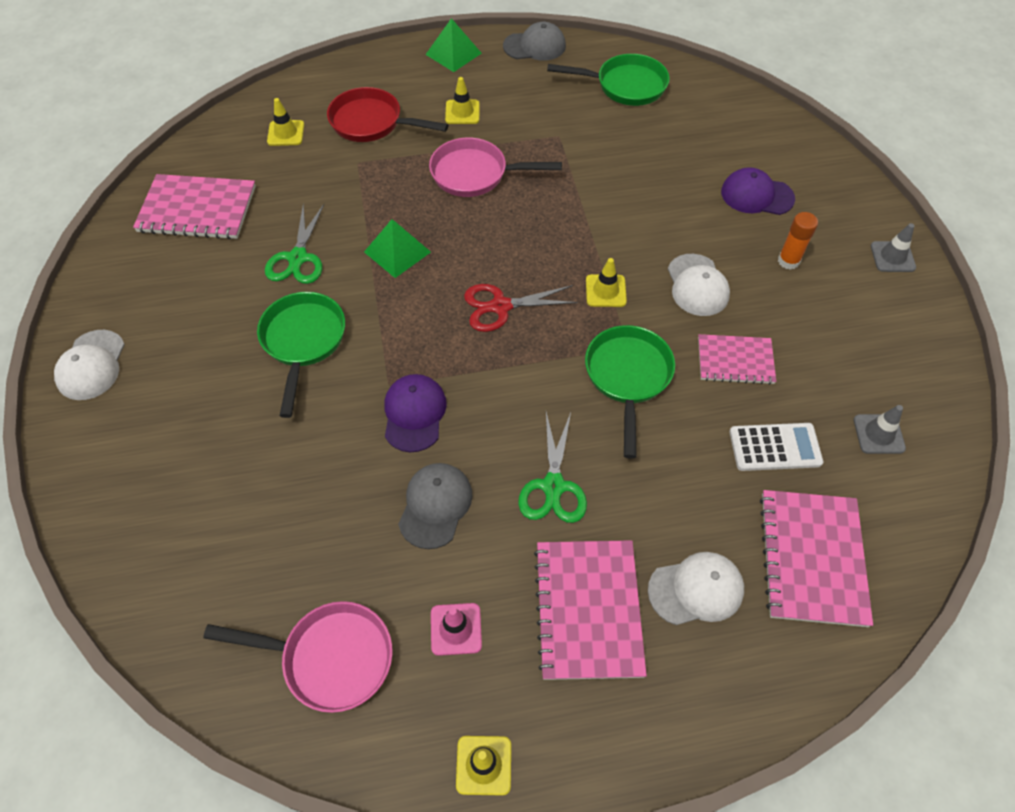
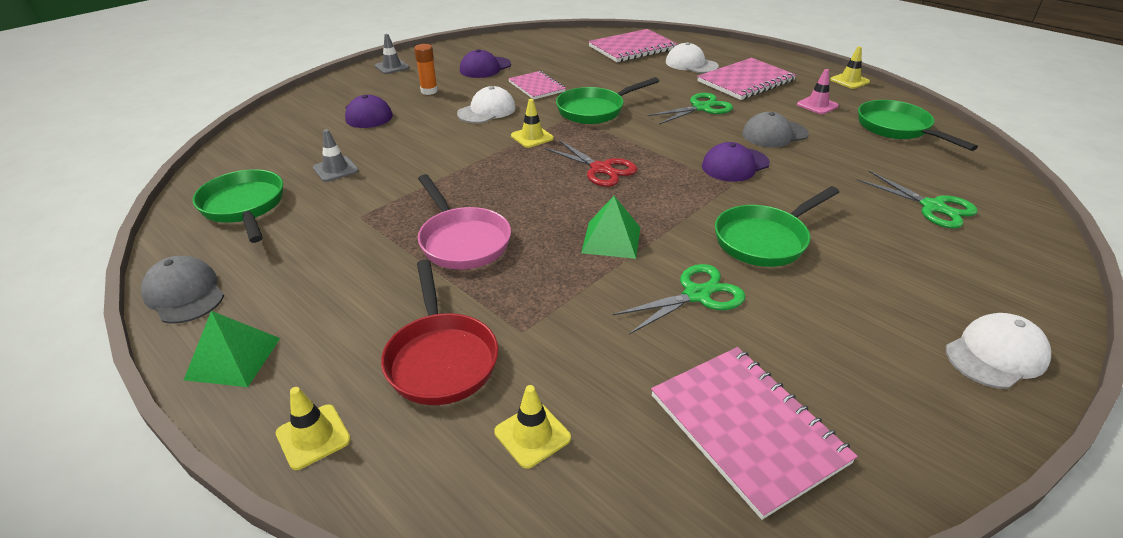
camera: 125 degrees left, 20 degrees down
(207, 510) = (932, 207): none -> green scissors
(330, 657) = (897, 129): pink pan -> green pan
(462, 112) = (364, 293): yellow traffic cone -> yellow traffic cone (313, 436)
(775, 447) = (582, 66): white calculator -> none
(835, 341) = (485, 68): none -> purple cap
(878, 434) = (538, 49): grey traffic cone -> grey traffic cone (335, 169)

